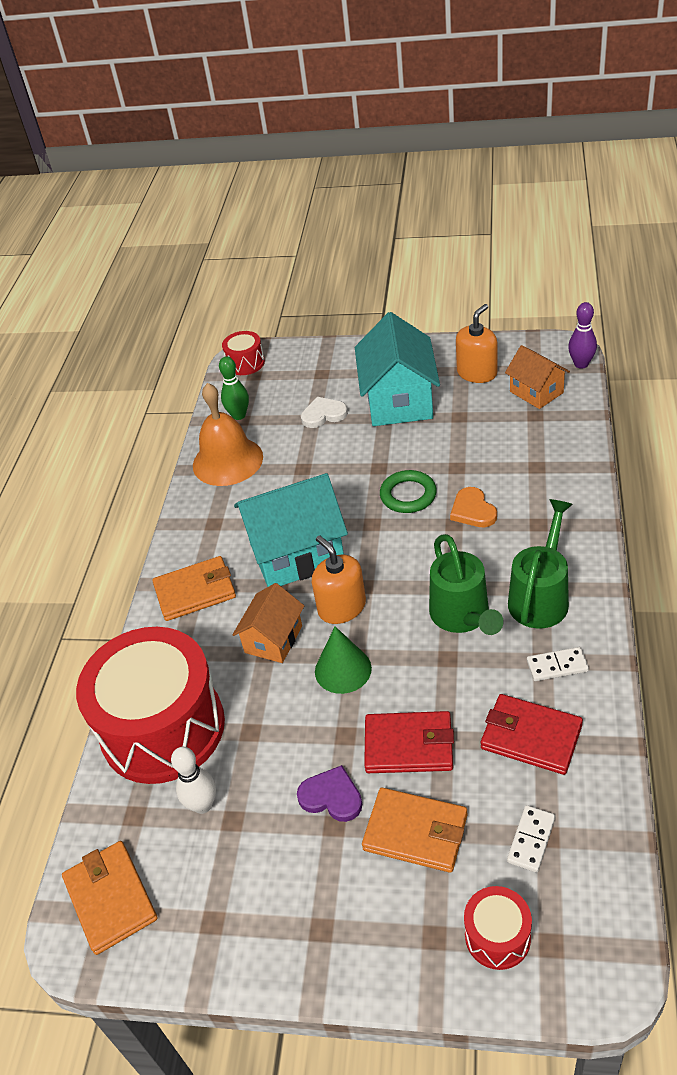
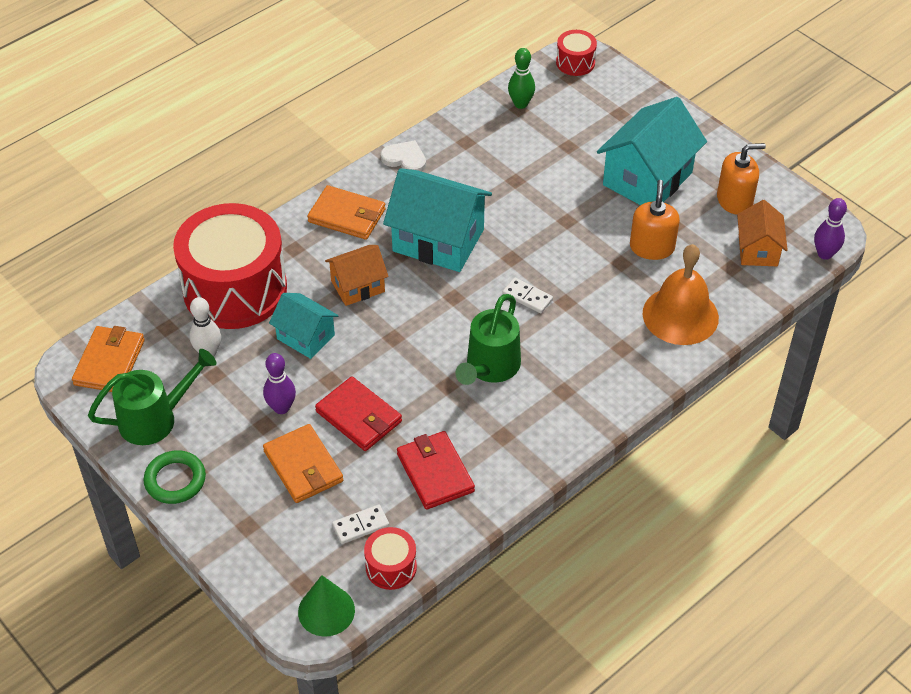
camera: 35 degrees right, 5 degrees up
(227, 461) = (472, 135): orange bell -> orange bell (680, 315)
(278, 717) = (305, 337): none -> turquoise house
(323, 414) = (580, 148): white heart -> white heart (405, 159)
(331, 796) = (281, 408): purple heart -> purple bowling pin
(342, 607) = (423, 299): orange soap dispenser -> orange soap dispenser (652, 247)
(343, 669) = (376, 340): green cone -> green cone (326, 611)
(408, 495) = (561, 257): green ring -> green ring (175, 480)
(473, 510) = (590, 303): orange heart -> none
(497, 936) = (280, 555): red drum -> red drum (391, 567)
(541, 596) = (557, 396): green watering can -> green watering can (156, 418)
(557, 666) = (507, 446): white domino -> white domino (527, 297)

